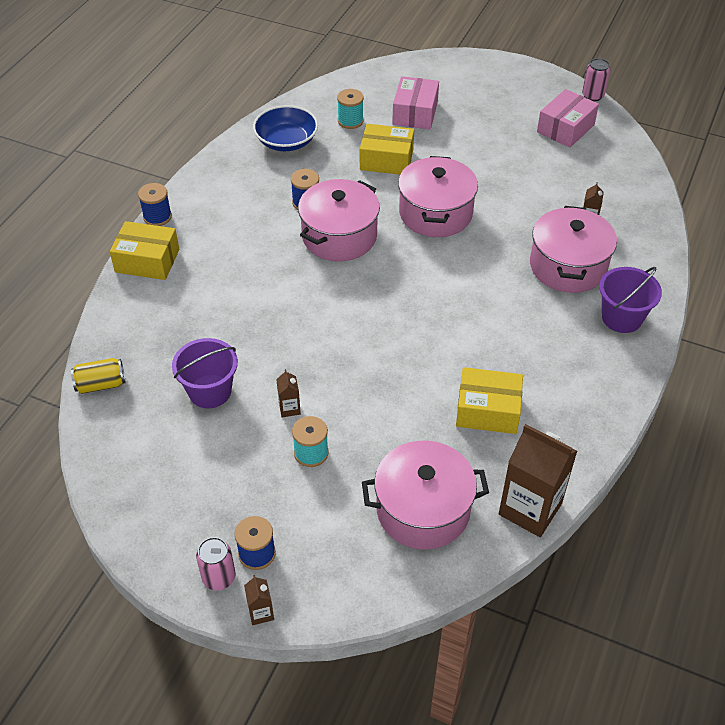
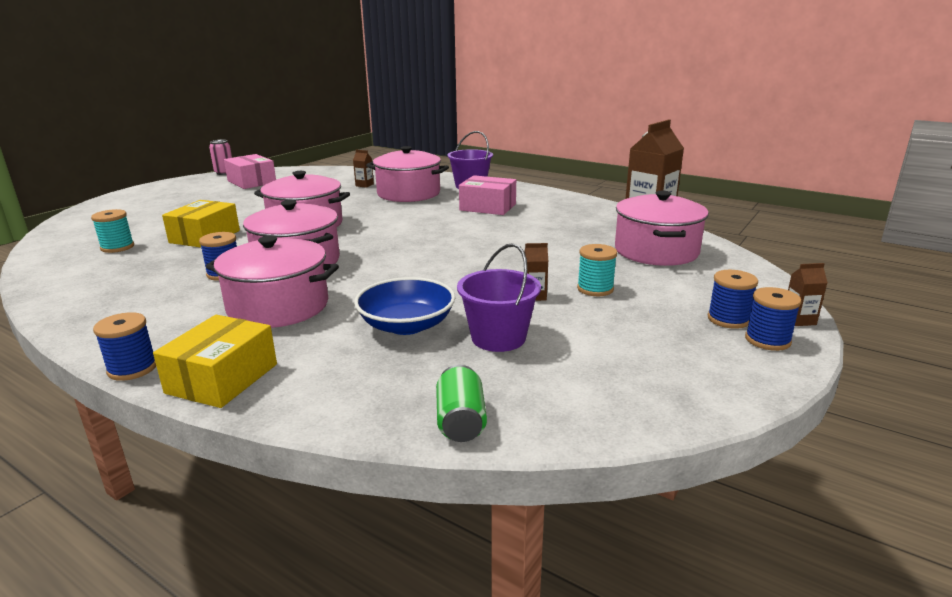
camera: 80 degrees left, 25 degrees down
(101, 384) = (461, 421): yellow can -> green can
(219, 577) = (767, 340): pink can -> blue spool
(250, 253) = (278, 306): none -> pink pot
(286, 141) = (100, 279): blue bowl -> blue bowl (406, 325)
(415, 113) = (151, 222): pink box -> pink box (488, 207)
(487, 410) = (551, 225): yellow box -> none

